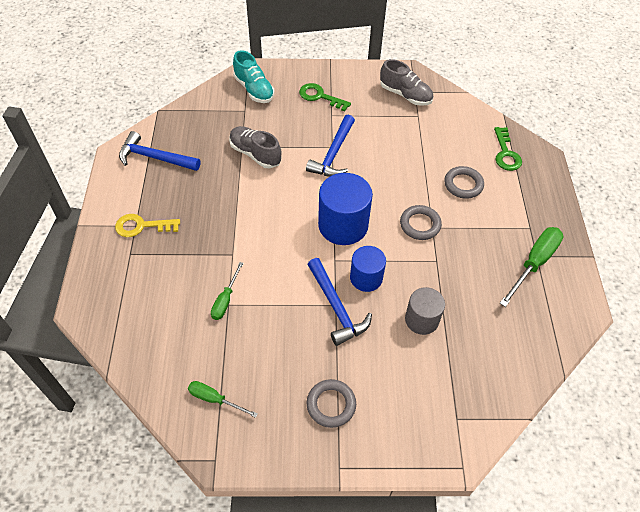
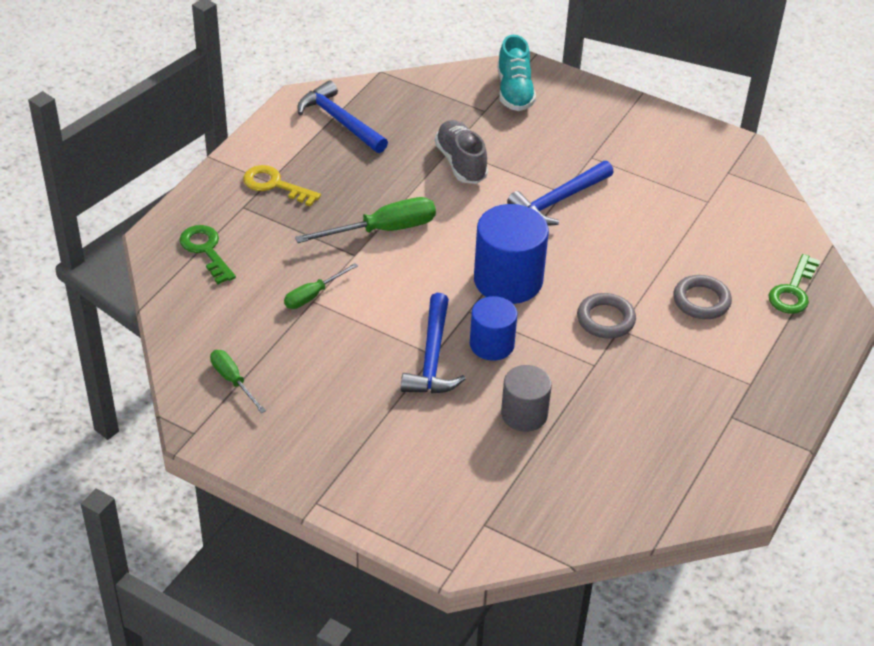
camera: 30 degrees right, 10 degrees down
(320, 96) = (593, 131): green key -> green key (206, 250)
(331, 405) = (352, 444): grey ring -> none
(405, 95) = (711, 171): grey shoe -> none
(534, 263) = (720, 422): green screwdriver -> green screwdriver (383, 230)

